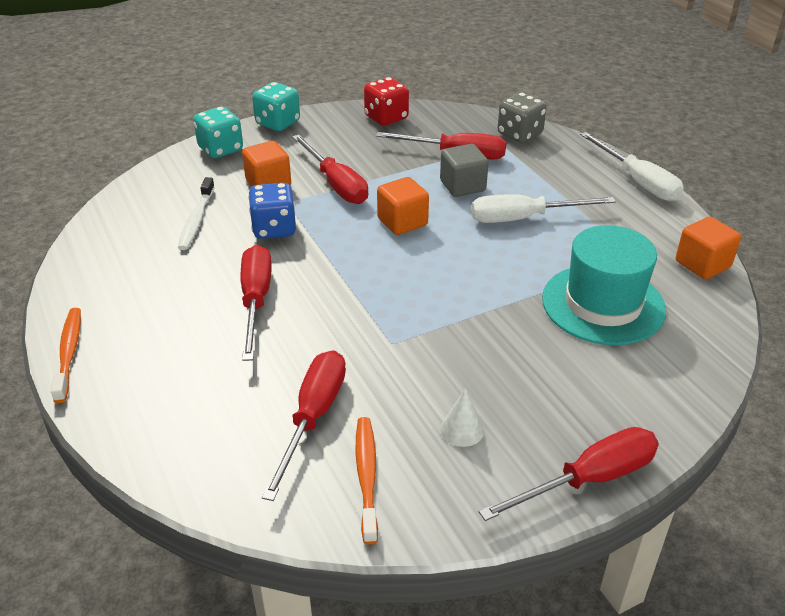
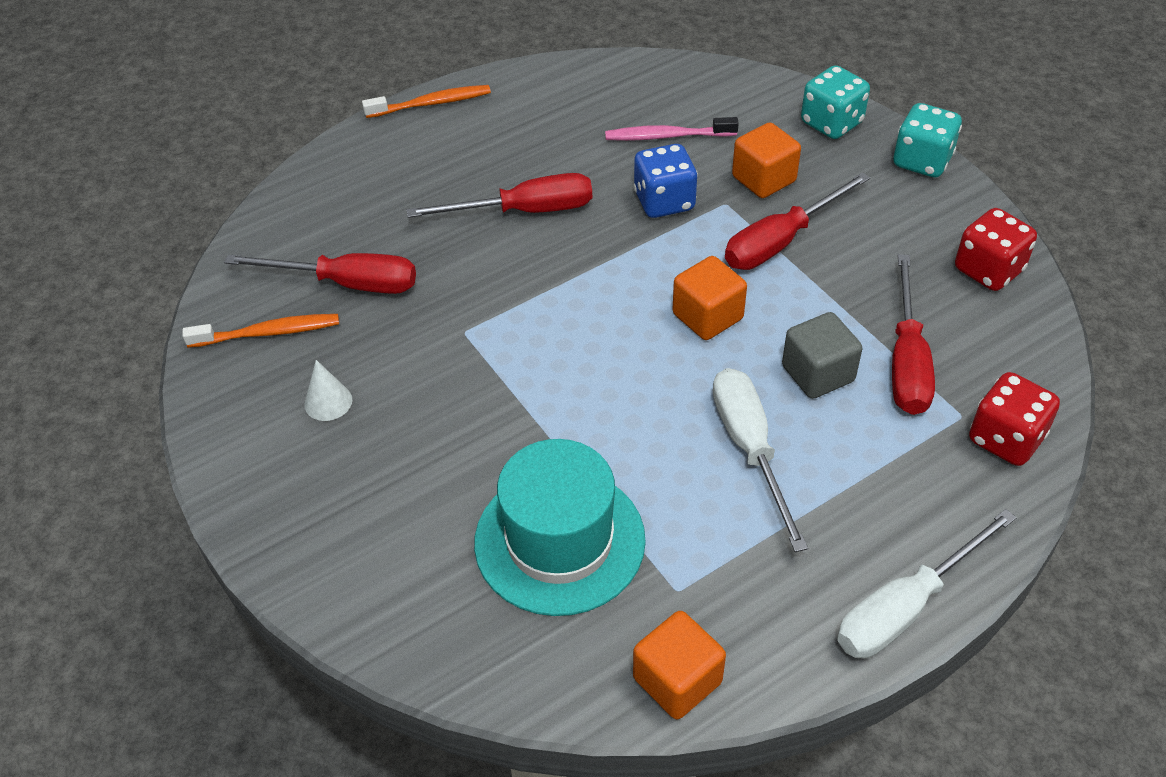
camera: 85 degrees right, 10 degrees up
(196, 220) = (667, 136): white toothbrush -> pink toothbrush
(519, 134) = (1005, 439): grey dice -> red dice
(588, 480) = (252, 514): red screwdriver -> none

